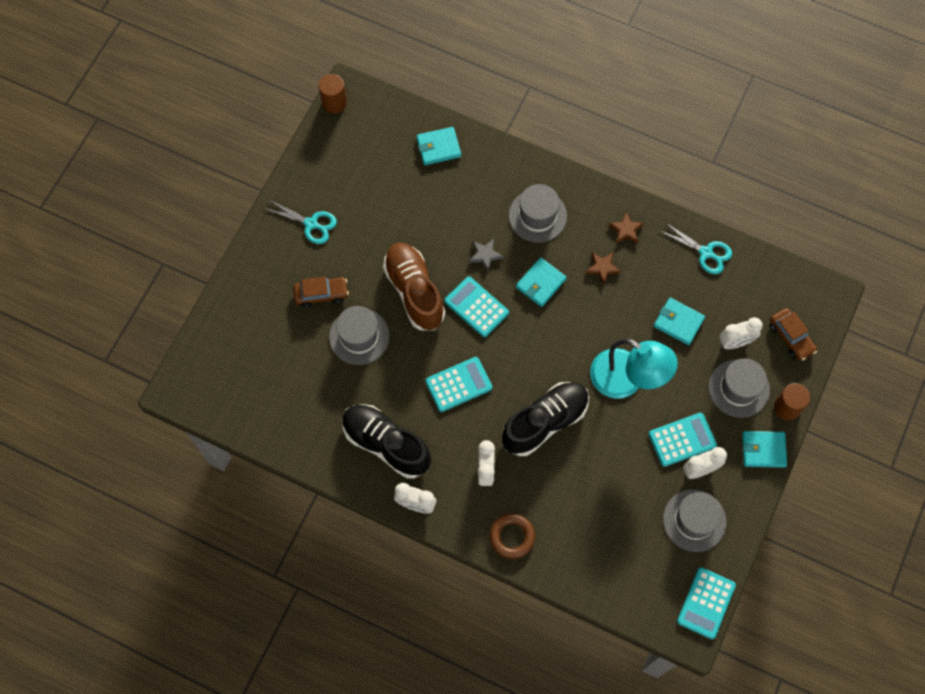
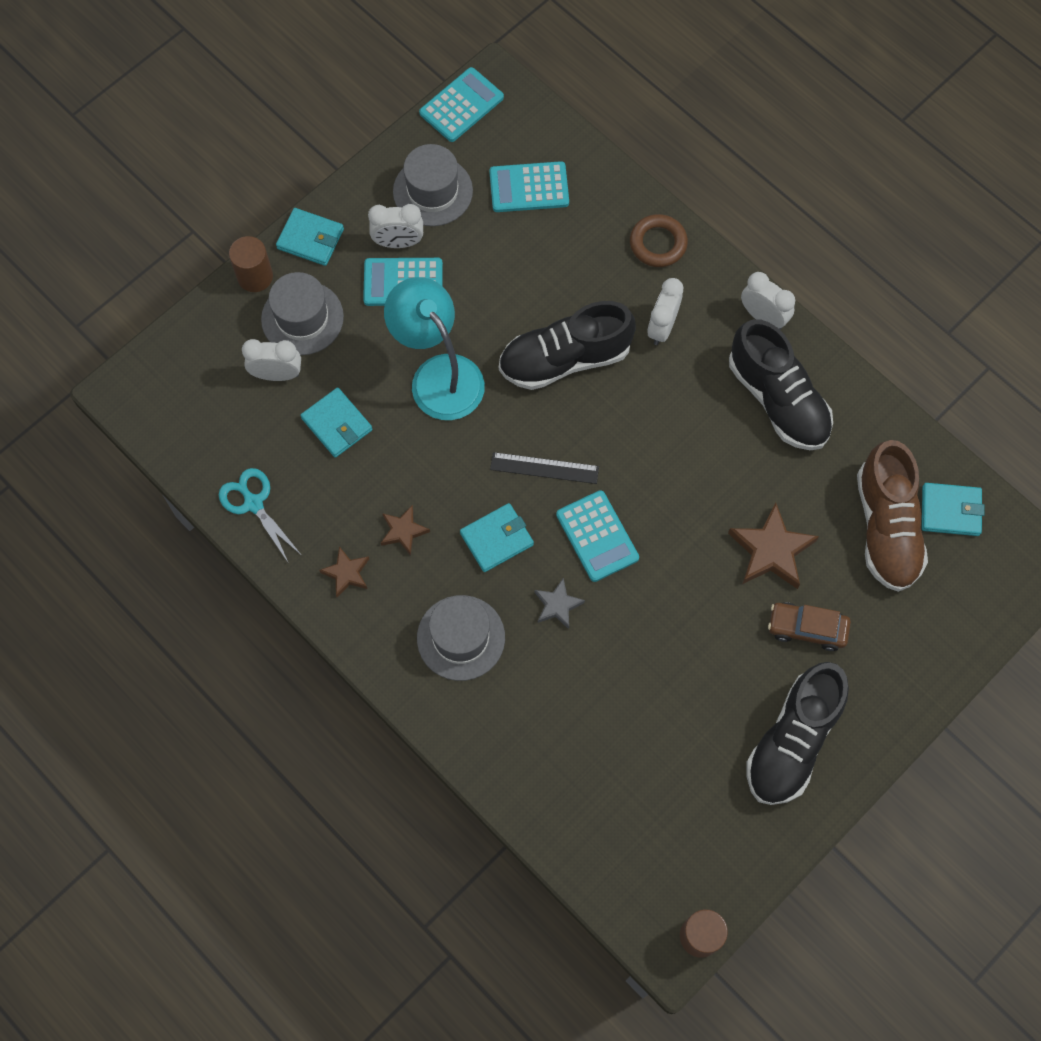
camera: 160 degrees left, 0 degrees up
(311, 224) = (792, 741): turquoise scissors -> black shoe
(359, 336) = (771, 550): grey hat -> brown star
(414, 291) = (675, 587): brown shoe -> brown shoe (886, 527)
(438, 147) = (564, 798): turquoise wallet -> turquoise wallet (950, 511)
(458, 384) = (658, 442): turquoise calculator -> turquoise calculator (529, 187)
(528, 340) = (544, 468): none -> black ruler
(791, 337) = (203, 356): brown car -> none

